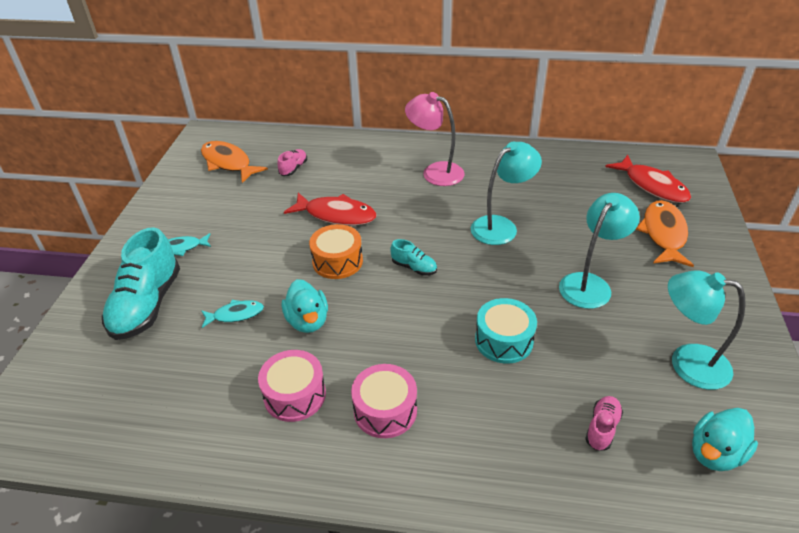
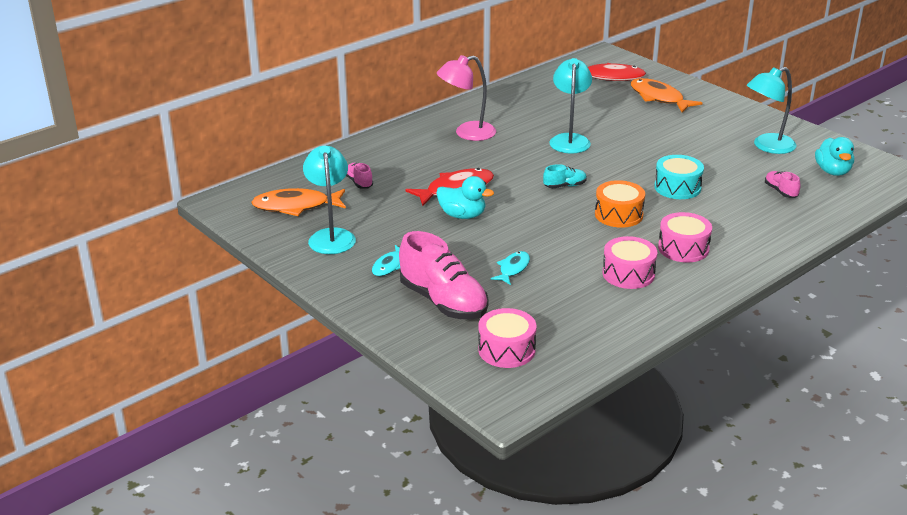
camera: 50 degrees left, 10 degrees down
(93, 384) = (506, 350): none -> pink drum
(147, 305) = (443, 302): turquoise shoe -> pink shoe
(308, 321) = (562, 244): turquoise duck -> turquoise duck (462, 215)
(337, 261) = (513, 209): orange drum -> orange drum (618, 215)
(590, 284) = (668, 140): turquoise lamp -> turquoise lamp (331, 236)

